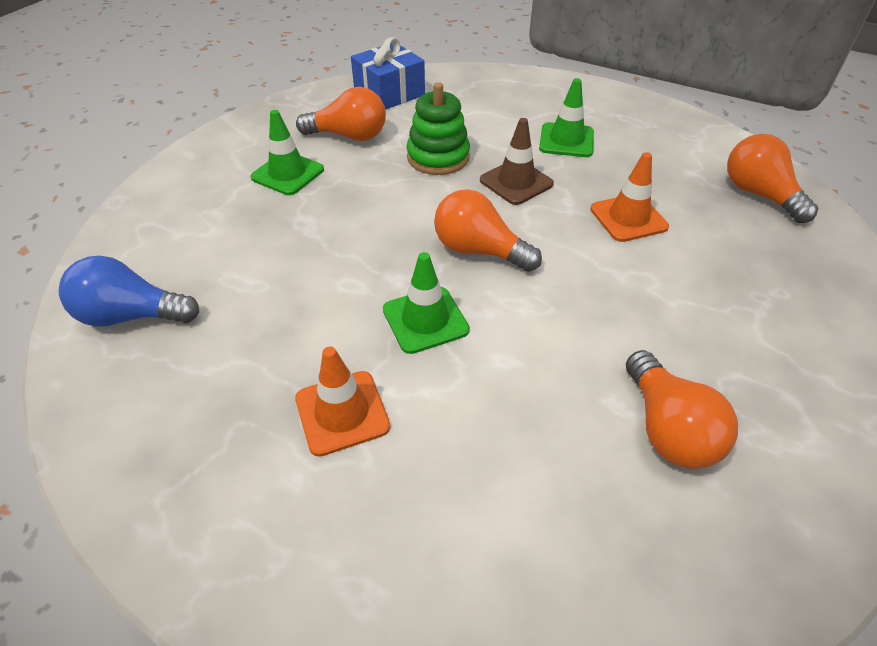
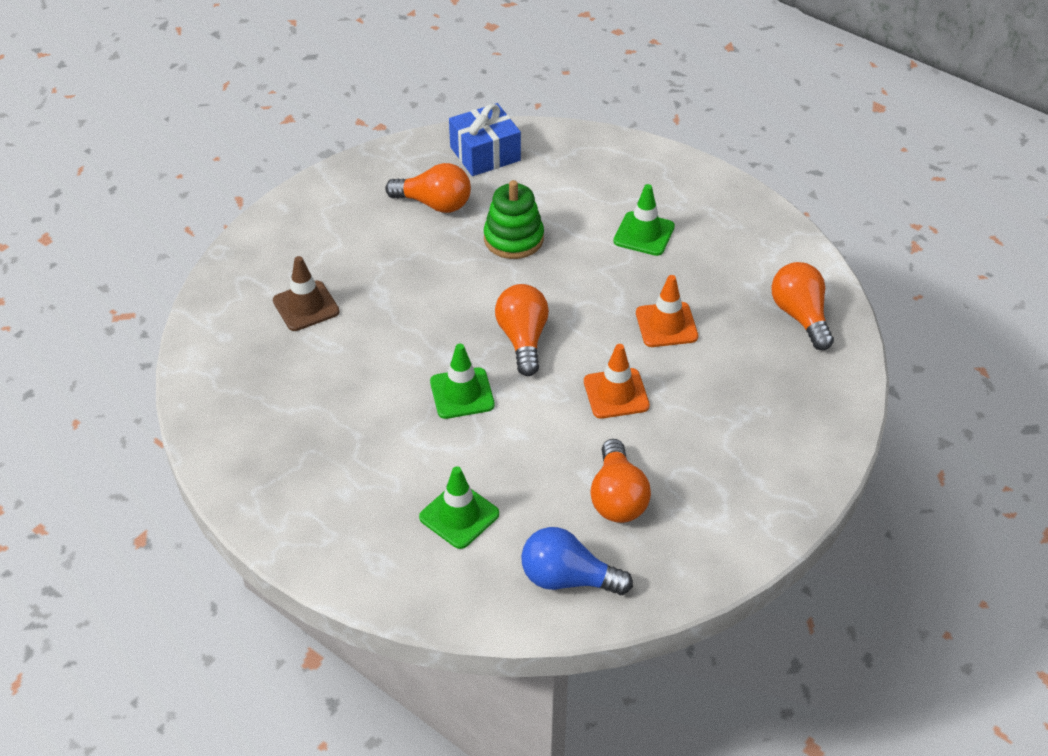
camera: 10 degrees right, 0 degrees up
(132, 316) = (234, 360): blue light bulb -> blue light bulb (568, 579)
(288, 174) = (371, 240): green traffic cone -> green traffic cone (459, 516)
(342, 412) = (384, 454): orange traffic cone -> orange traffic cone (616, 393)
(479, 251) = (523, 339): orange light bulb -> orange light bulb turned 45 degrees clockwise
(516, 182) = (578, 275): brown traffic cone -> brown traffic cone (306, 306)

